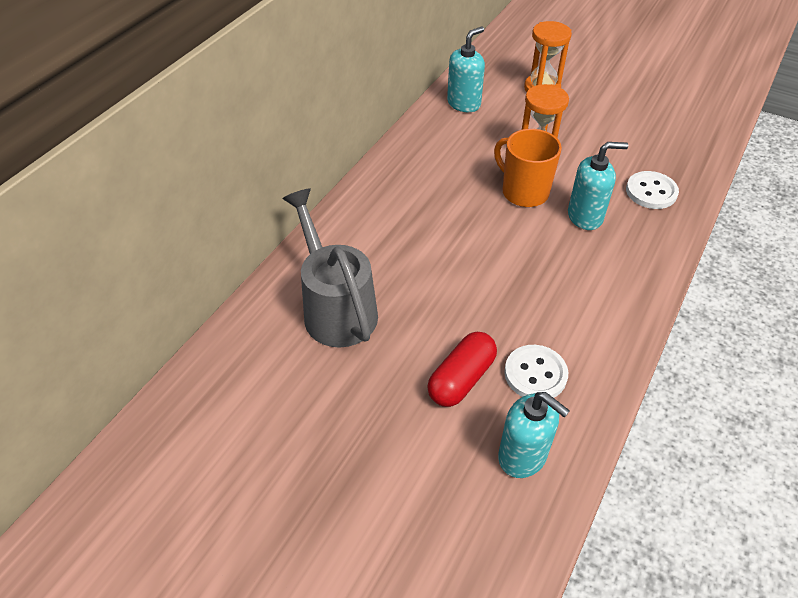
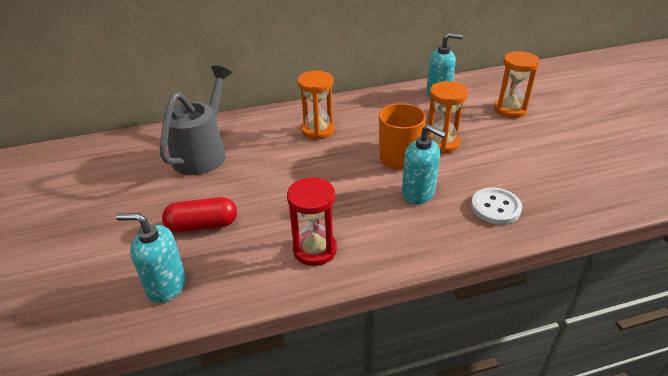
camera: 45 degrees right, 10 degrees down
(413, 208) = (318, 130): none -> orange hourglass
(523, 456) = (166, 286): turquoise soap dispenser -> turquoise soap dispenser turned 105 degrees clockwise
(535, 374) = (242, 252): white button -> none
(585, 325) = (315, 250): none -> red hourglass

